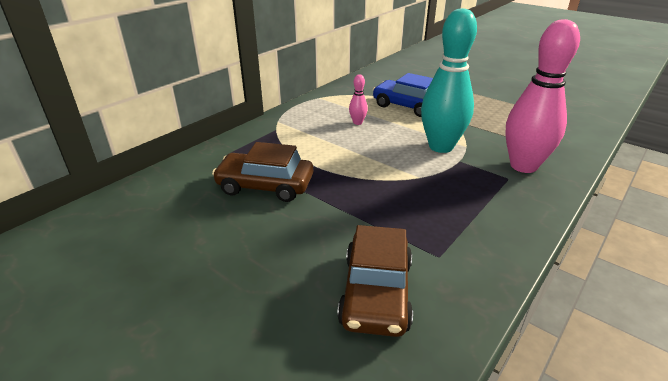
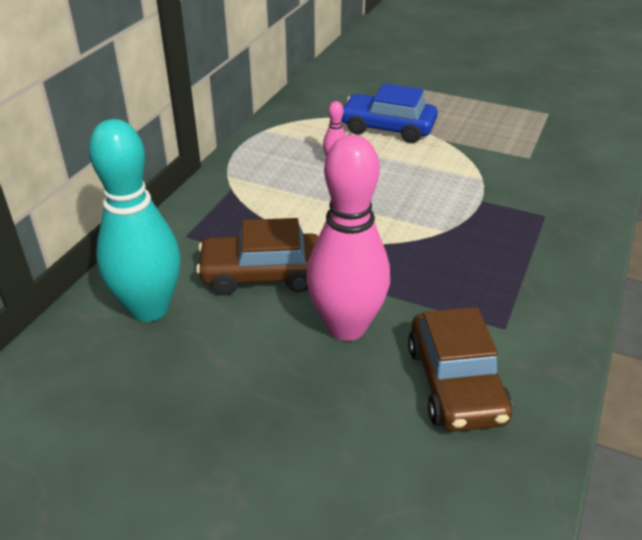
camera: 15 degrees left, 5 degrees up
(441, 147) = (453, 184): turquoise bowling pin -> turquoise bowling pin (149, 308)
(523, 166) = (556, 196): pink bowling pin -> pink bowling pin (346, 327)

